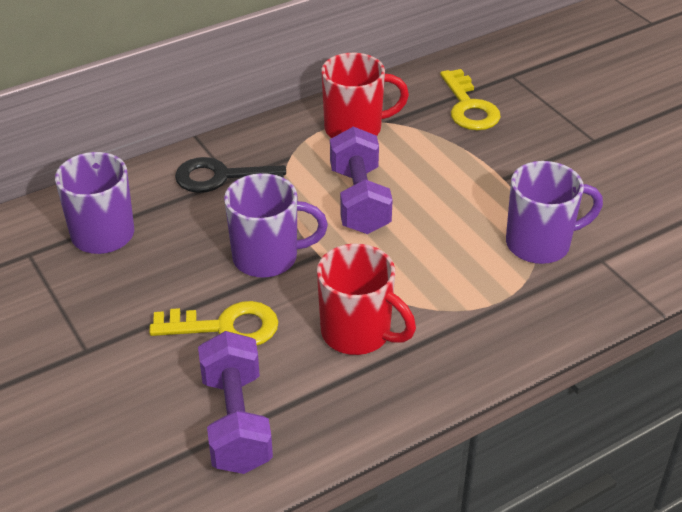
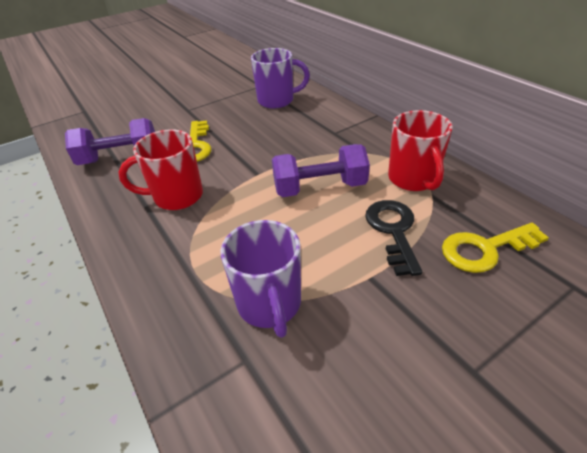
camera: 90 degrees right, 0 degrees up
(221, 177) = (334, 129): black key -> black key (393, 230)
(268, 257) = (255, 154): purple mug -> none
(358, 333) = (176, 196): red mug -> red mug turned 45 degrees clockwise

